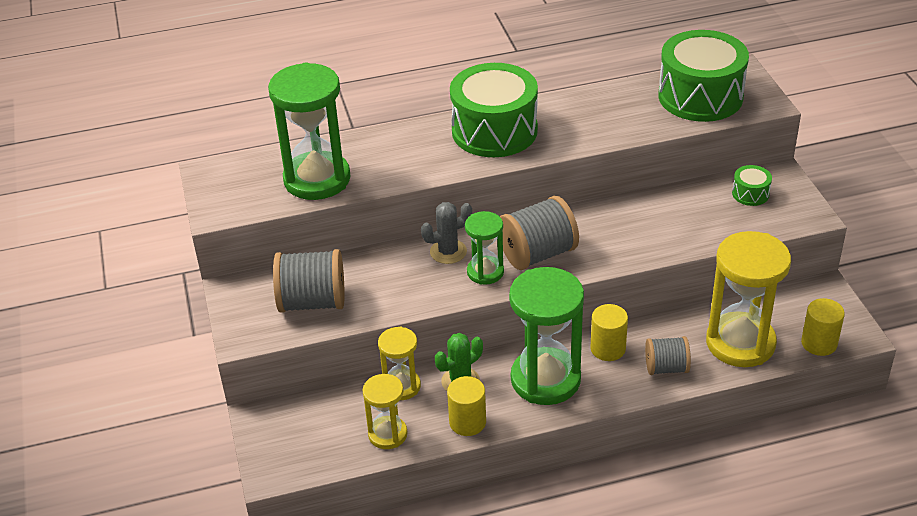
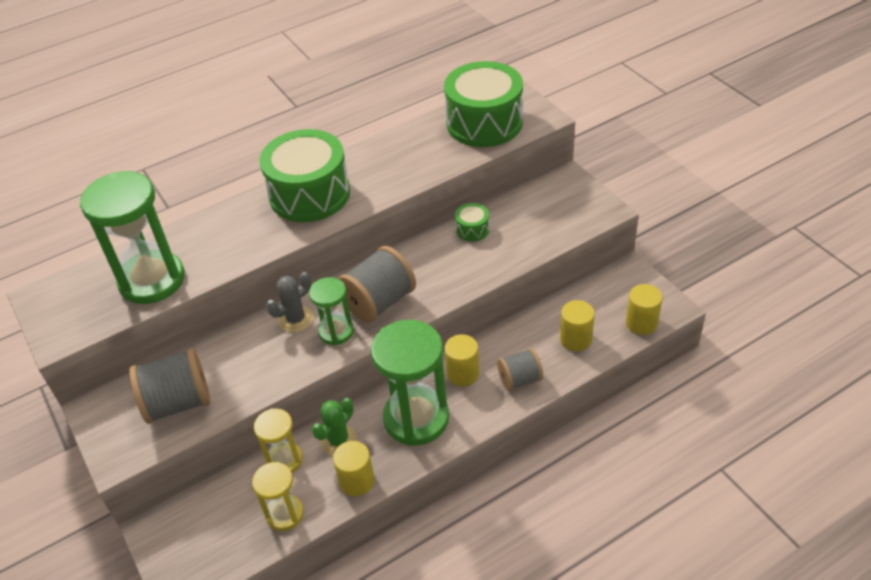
camera: 15 degrees left, 5 degrees up
(740, 343) = (575, 339): yellow hourglass -> yellow cylinder
(750, 194) = (548, 201): green drum -> green drum (472, 229)

